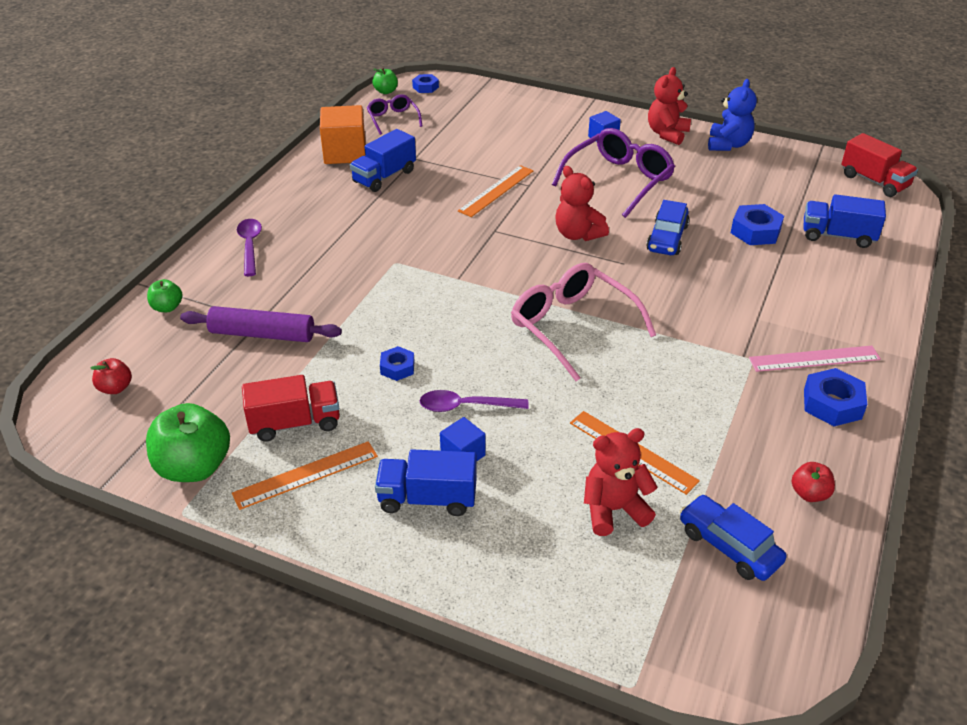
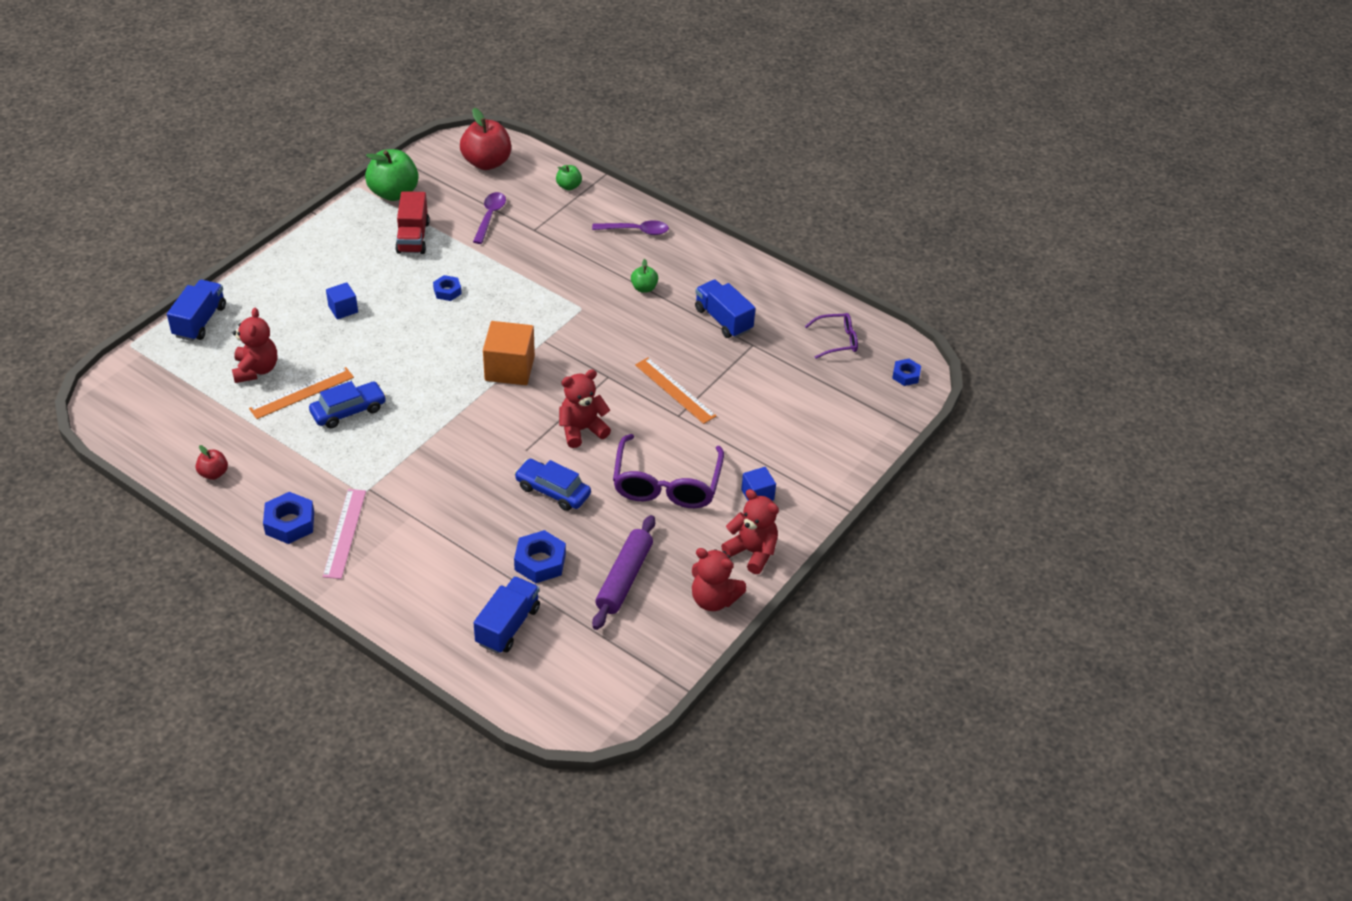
camera: 100 degrees right, 5 degrees up
(115, 388) = (487, 162): red apple -> red apple, size x1.99
(262, 334) = (516, 229): purple rolling pin -> purple rolling pin (624, 578)
(306, 474) = (362, 238): orange ruler -> none
(345, 153) = (775, 299): orange cube -> orange cube (509, 368)
(386, 91) = (901, 343): green apple -> green apple (644, 288)
(427, 498) = (313, 287): blue truck -> blue truck (200, 321)
(466, 406) = (389, 319): purple spoon -> purple spoon (490, 217)
(572, 326) = (452, 395): pink glasses -> none
(619, 180) = (666, 484): purple glasses -> purple glasses turned 45 degrees clockwise
(728, 145) = (713, 599): blue teddy bear -> red teddy bear
(729, 546) = (196, 416): blue car -> blue car (348, 411)
(874, 181) = (597, 705): red truck -> none

